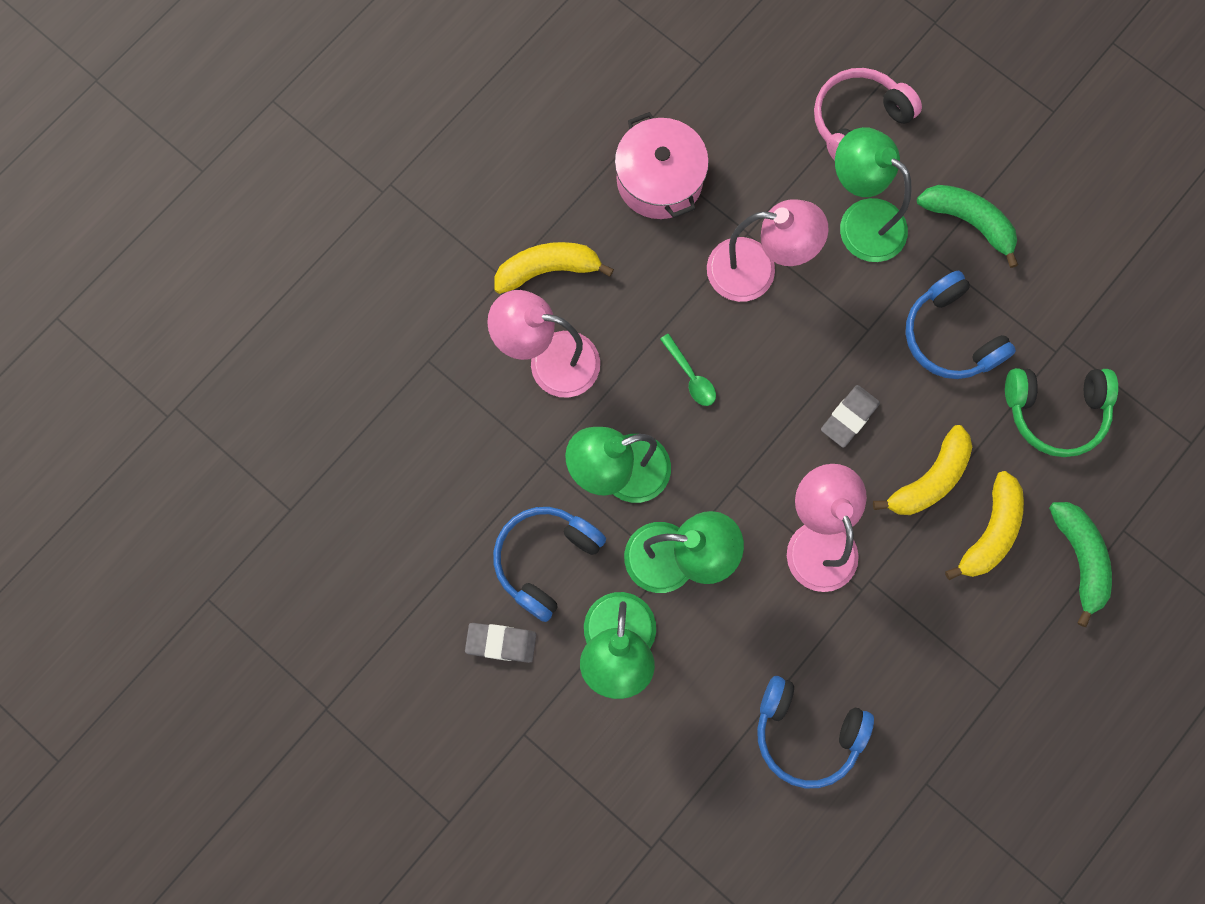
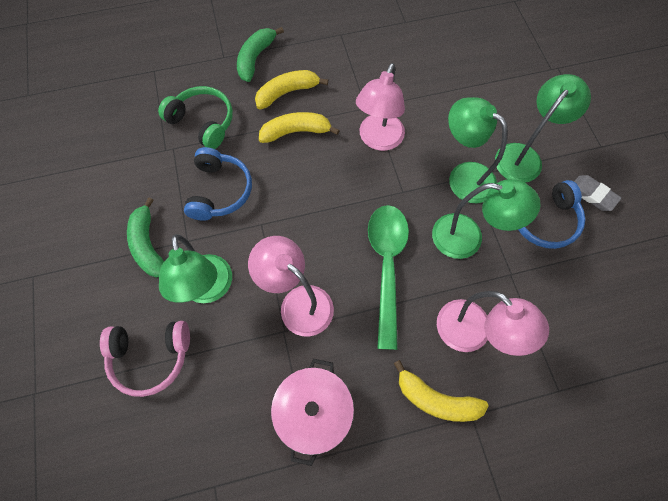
camera: 145 degrees left, 10 degrees down
(690, 376) = (387, 266): green spoon -> green spoon, size x2.33
(806, 733) = (448, 68): blue headphones -> none
(849, 417) = (312, 186): grey eraser -> none

